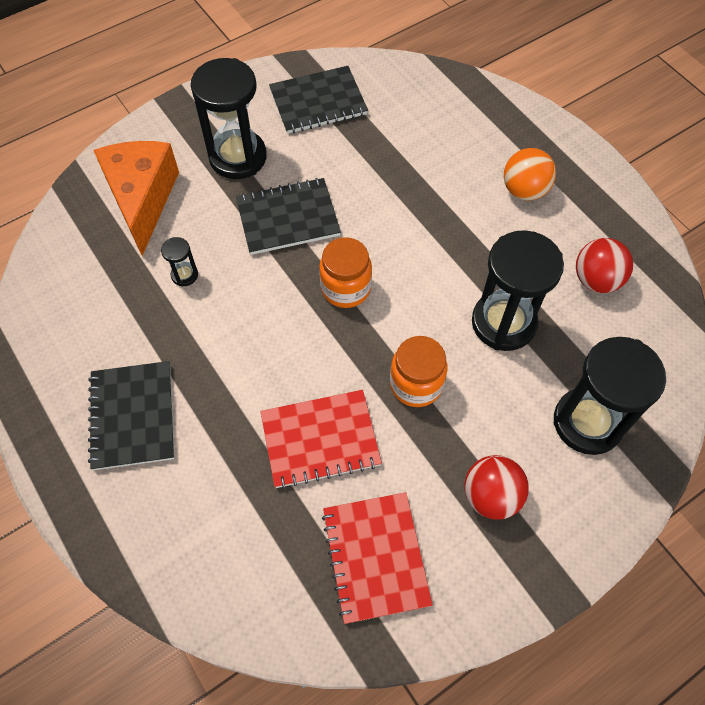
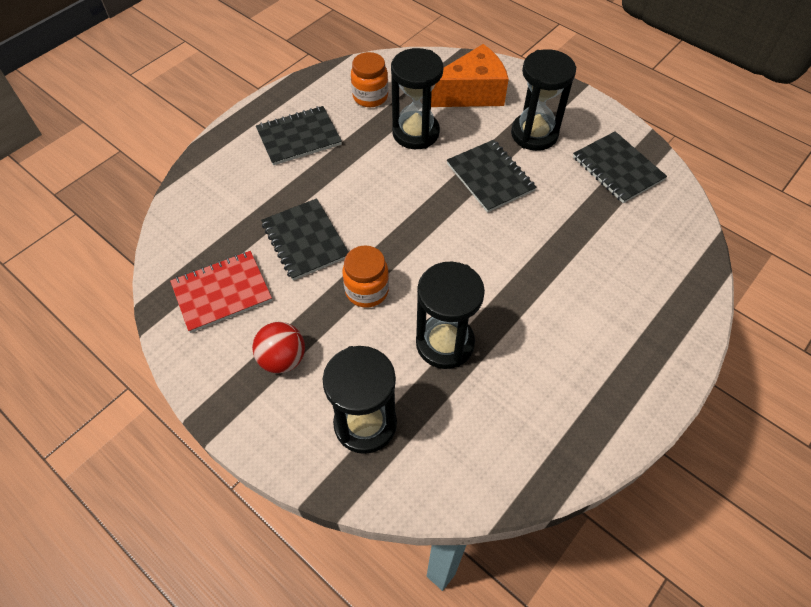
camera: 75 degrees right, 5 degrees down
(184, 275) = (415, 133): black hourglass -> black hourglass, size x2.33
(320, 440) = (305, 240): red notebook -> black notebook
(345, 288) = (439, 227): orange jar -> orange jar (370, 97)
(524, 190) = (597, 338): orange ball -> none
(596, 280) = (519, 414): red ball -> none

